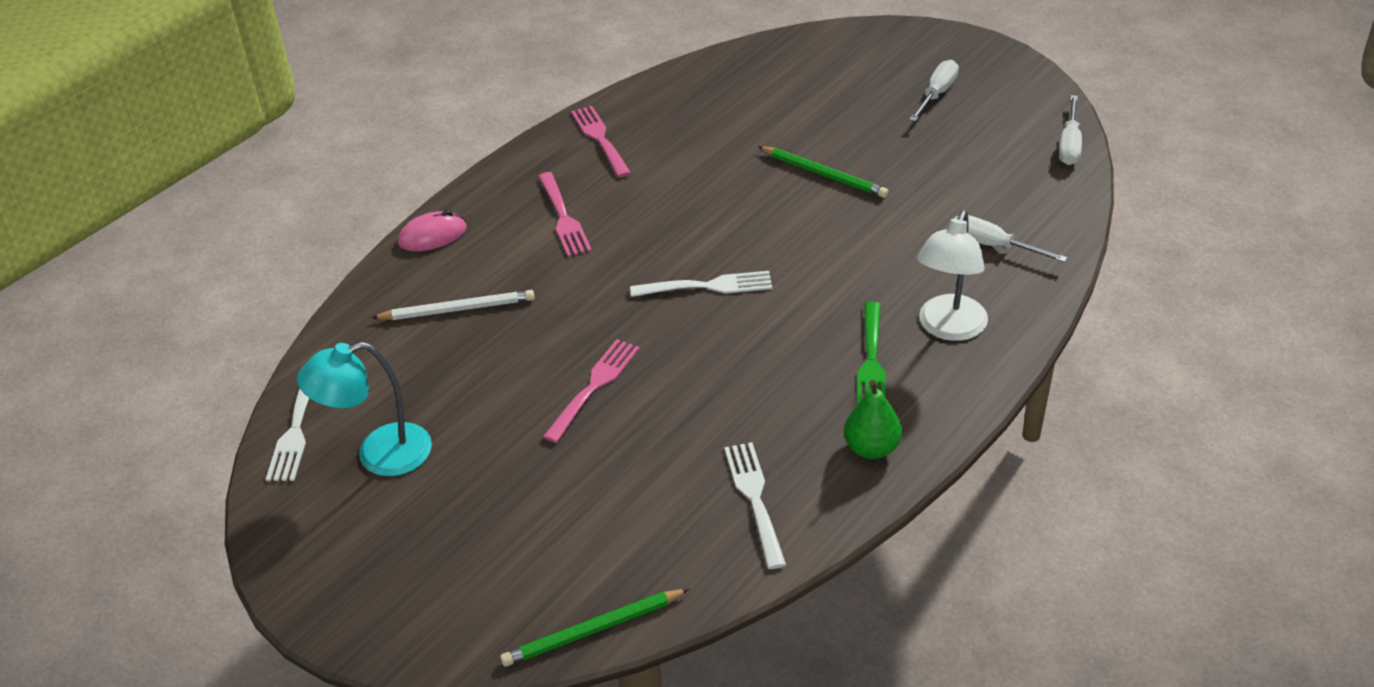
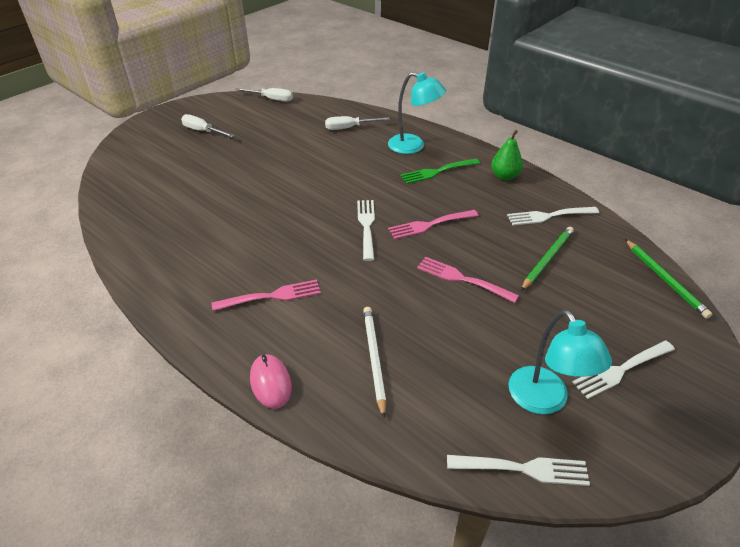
camera: 90 degrees left, 0 degrees up
(417, 538) = (621, 369): none -> white fork
(601, 139) = (176, 275): pink fork -> pink fork (430, 224)
(824, 174) = (266, 175): green pencil -> green pencil (547, 259)
(871, 360) = (438, 171): green fork -> green fork turned 150 degrees clockwise
(948, 328) = (413, 146): white lamp -> turquoise lamp
(993, 245) = (349, 128): white screwdriver -> white screwdriver turned 45 degrees clockwise

